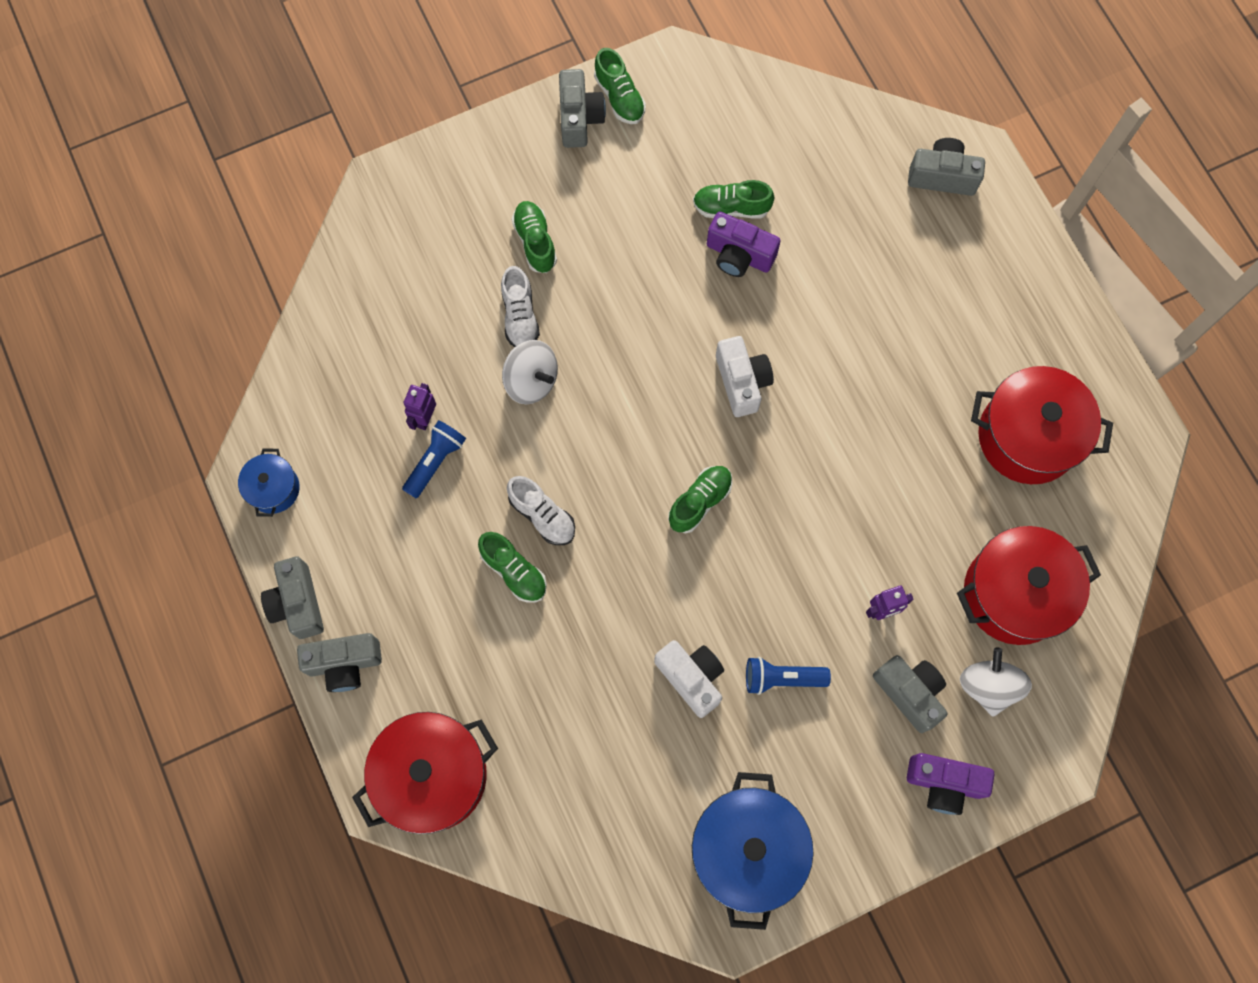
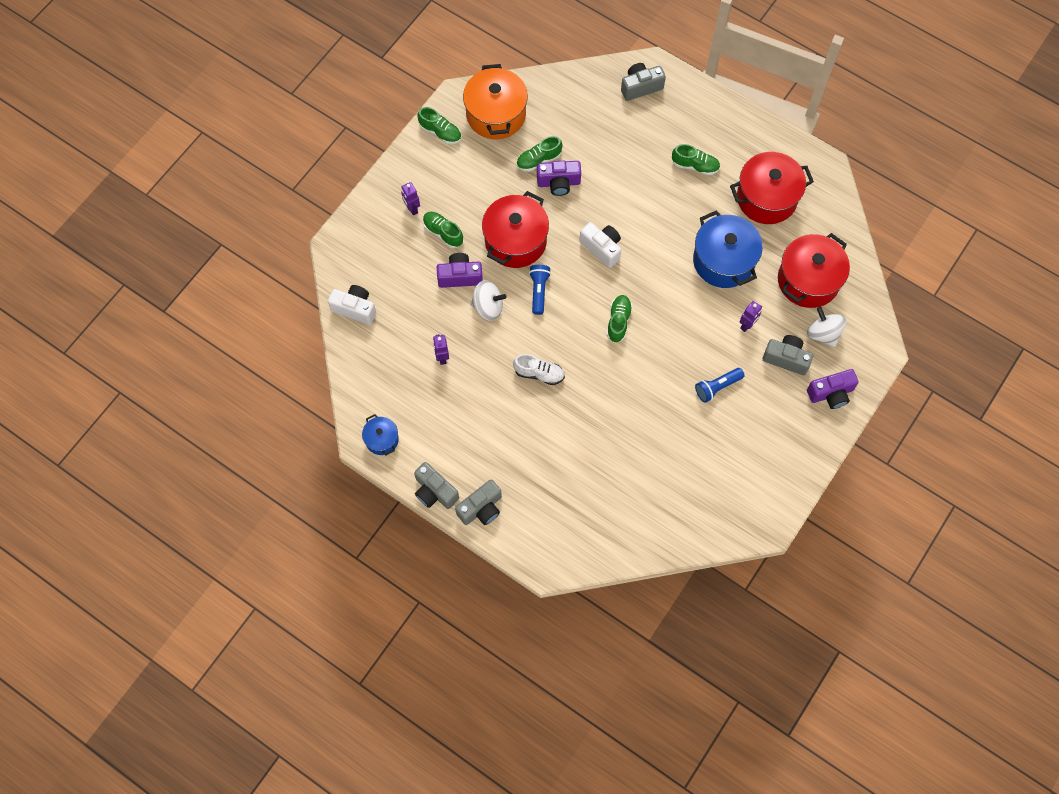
camera: 30 degrees left, 5 degrees down
(433, 776) = (566, 538): red pot -> red pot (515, 241)
(435, 461) = (462, 377): blue flashlight -> blue flashlight (539, 291)
(514, 185) = (412, 208): none -> purple robot
(514, 571) = (542, 410): green shoe -> green shoe (695, 165)
(520, 316) = (460, 276): white shoe -> purple camera
(579, 118) = (425, 154): grey camera -> none
(691, 678) = (670, 413): white camera -> white camera (355, 308)
(711, 111) = (496, 115): none -> orange pot
(747, 850) = (753, 482): blue pot -> blue pot (723, 261)

